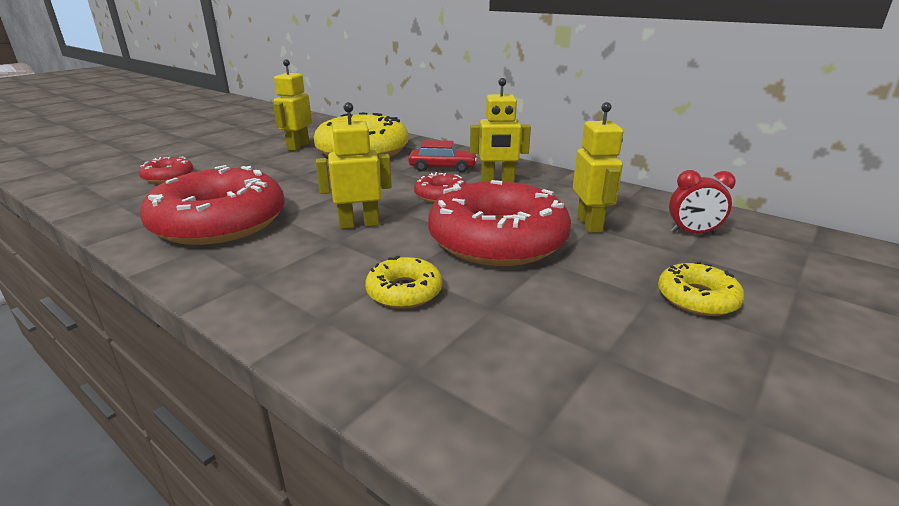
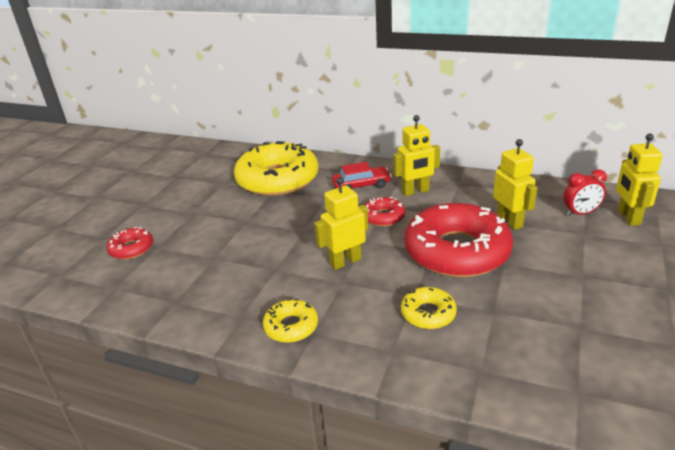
camera: 15 degrees left, 5 degrees up
(219, 222) = (232, 286): red donut -> none
(298, 146) = (214, 186): yellow robot -> yellow robot (628, 217)
(697, 298) = (610, 270): yellow donut -> yellow donut (291, 326)

